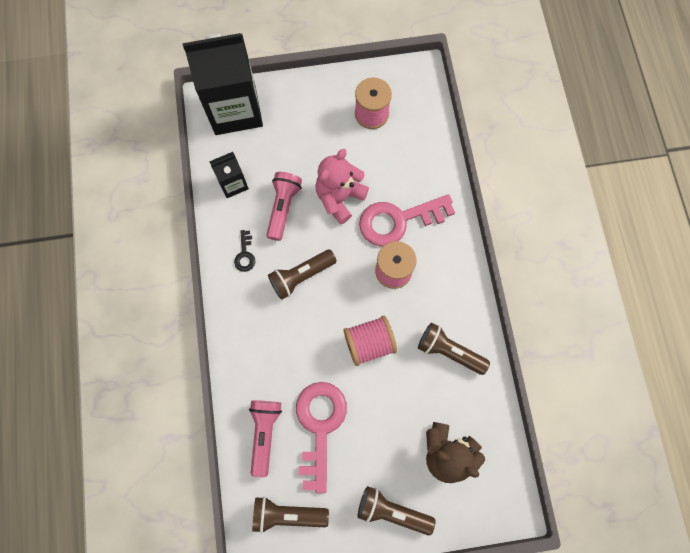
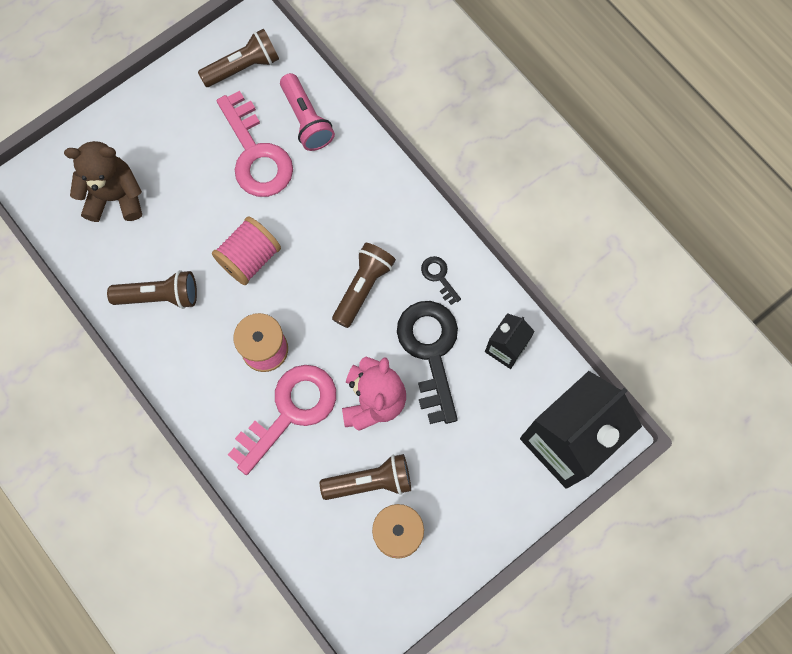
camera: 150 degrees right, 0 degrees up
(283, 208) = (430, 352): pink flashlight -> black key
(392, 511) = (145, 120): brown flashlight -> brown flashlight (370, 481)

